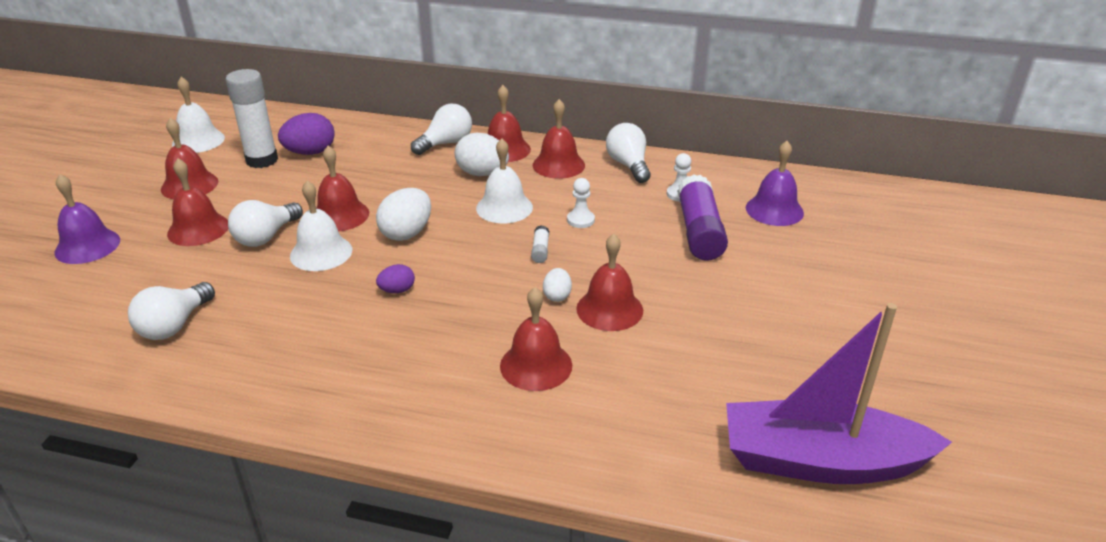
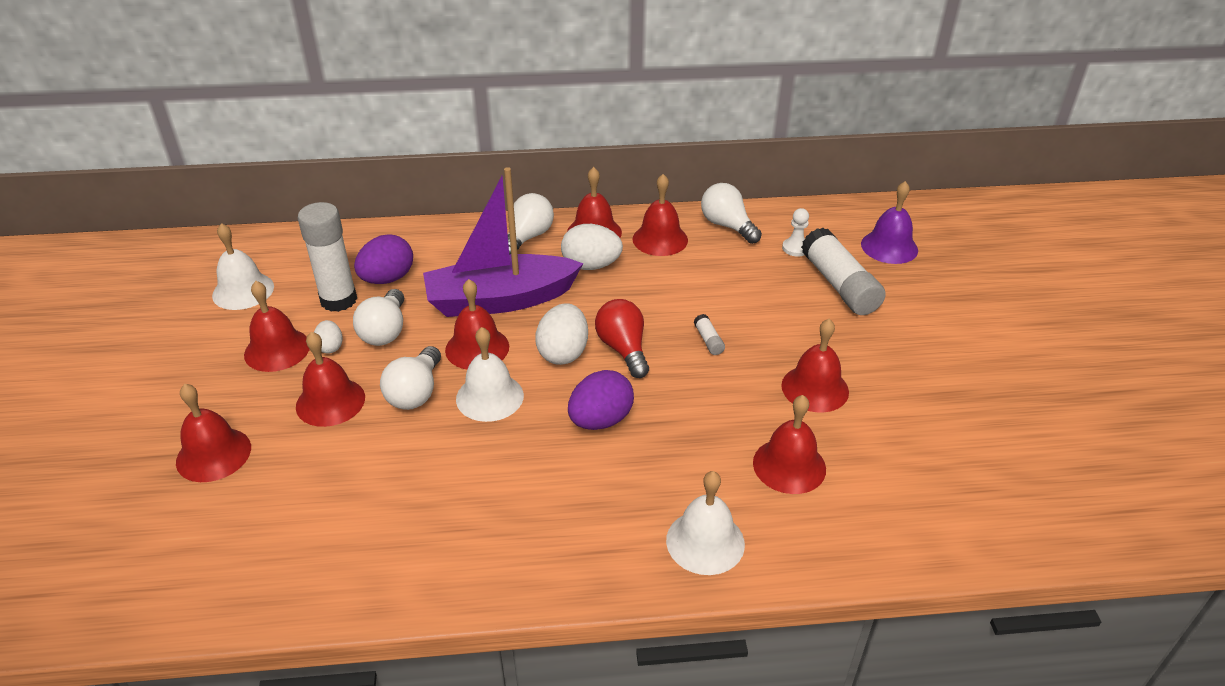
camera: 20 degrees left, 5 degrees up
(87, 246) = (213, 454): purple bell -> red bell
(174, 325) = (394, 523): white light bulb -> white light bulb (385, 331)
(397, 290) = (600, 420): purple egg -> purple egg, size x1.81
(459, 241) = (623, 349): none -> red light bulb
(504, 207) = (640, 300): white bell -> white bell (705, 542)
(557, 296) = (758, 386): white egg -> white egg (330, 347)
(580, 220) = (723, 298): white pawn -> none
(699, 231) = (839, 285): purple glue stick -> white glue stick
(821, 461) = (1082, 490): purple boat -> purple boat (500, 300)

